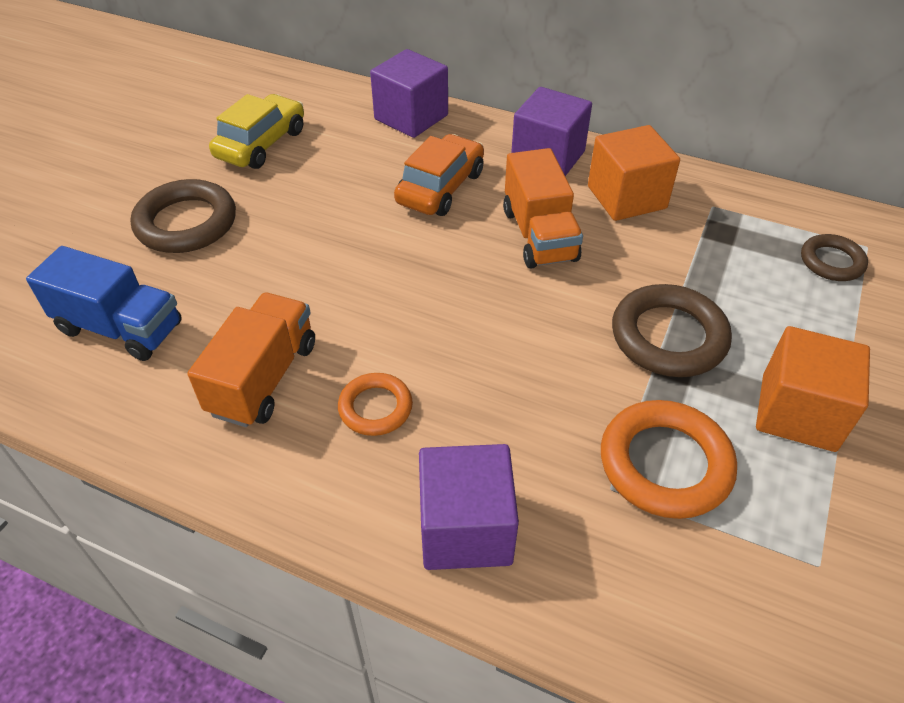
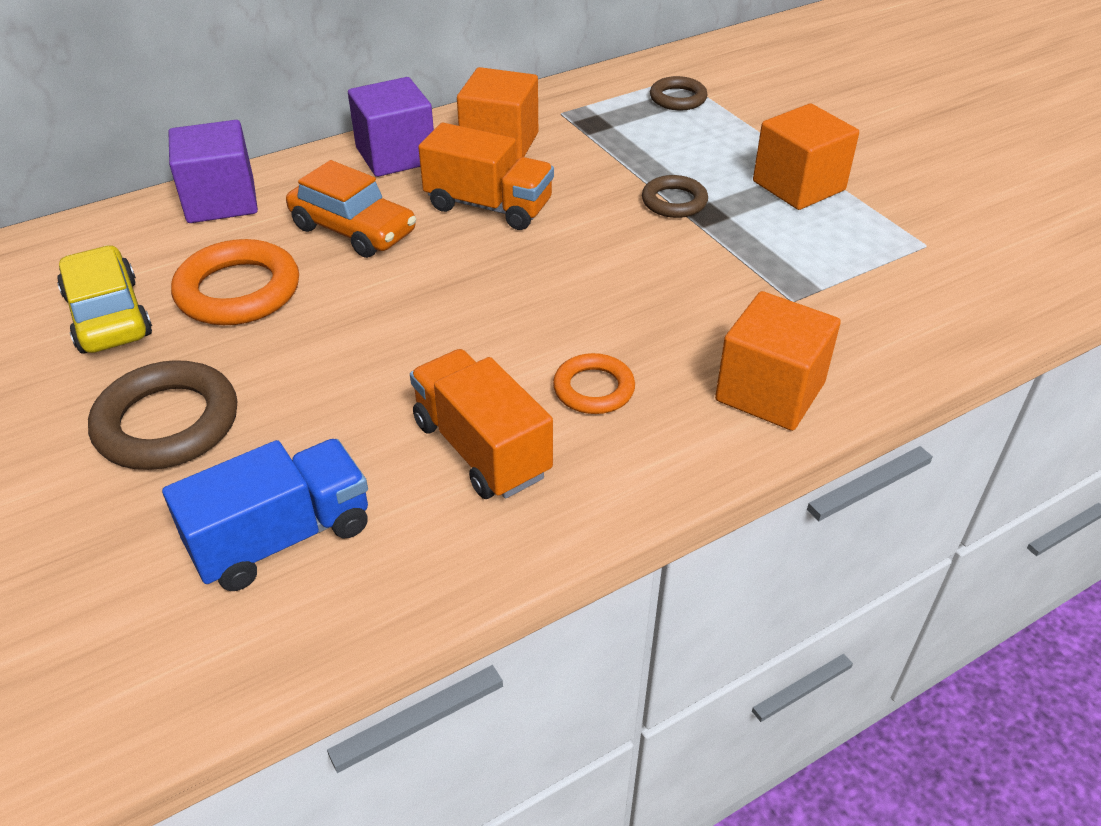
camera: 55 degrees left, 5 degrees down
(440, 188) = (353, 230): orange car -> orange car turned 150 degrees clockwise
(465, 528) = (770, 392): purple cube -> orange cube
(665, 464) = (792, 264): orange ring -> orange ring (238, 291)
(668, 336) = (674, 201): brown ring -> brown ring, size x0.59

